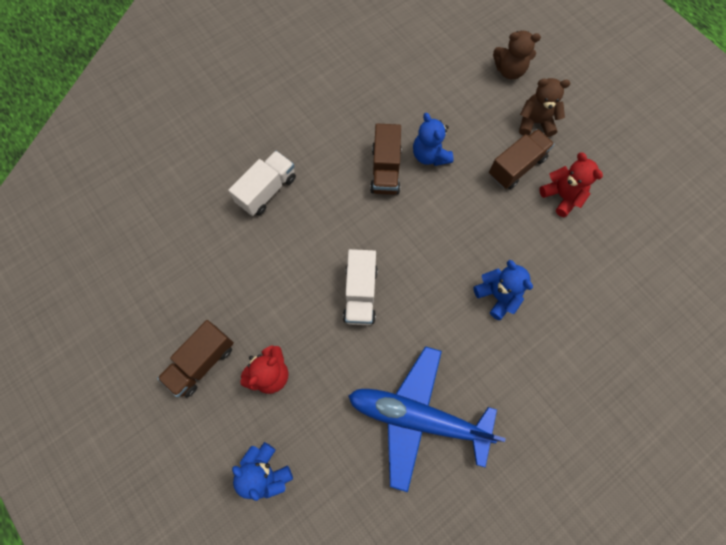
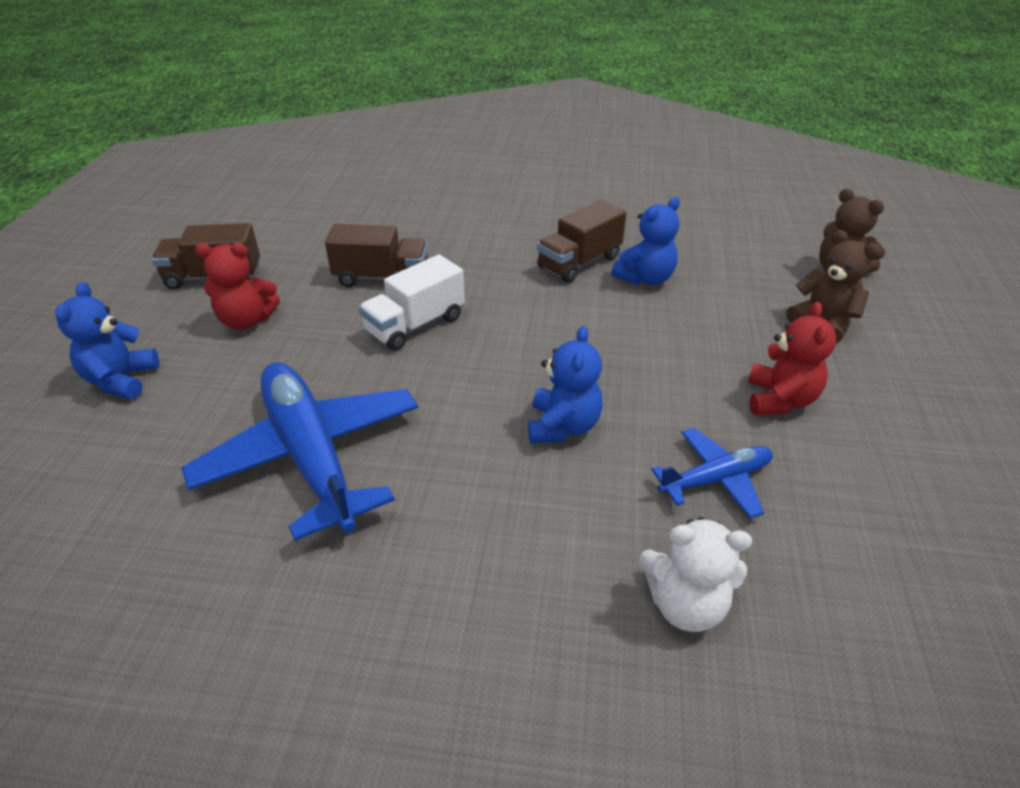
camera: 45 degrees right, 30 degrees down
(267, 190) = (445, 216): white truck -> none
(430, 155) = (645, 278): blue teddy bear -> blue teddy bear turned 150 degrees counterclockwise
(516, 167) = (746, 342): brown truck -> brown truck (381, 277)
(579, 269) = (715, 479): none -> blue plane
(623, 343) = (685, 604): none -> white teddy bear

